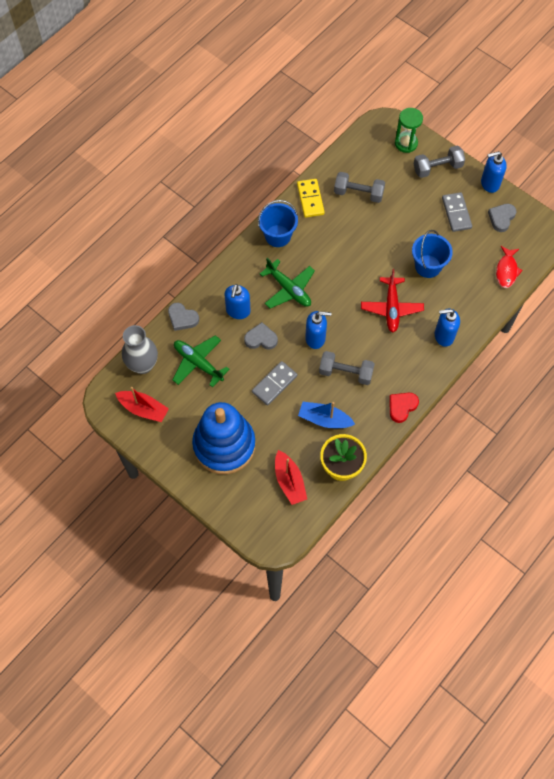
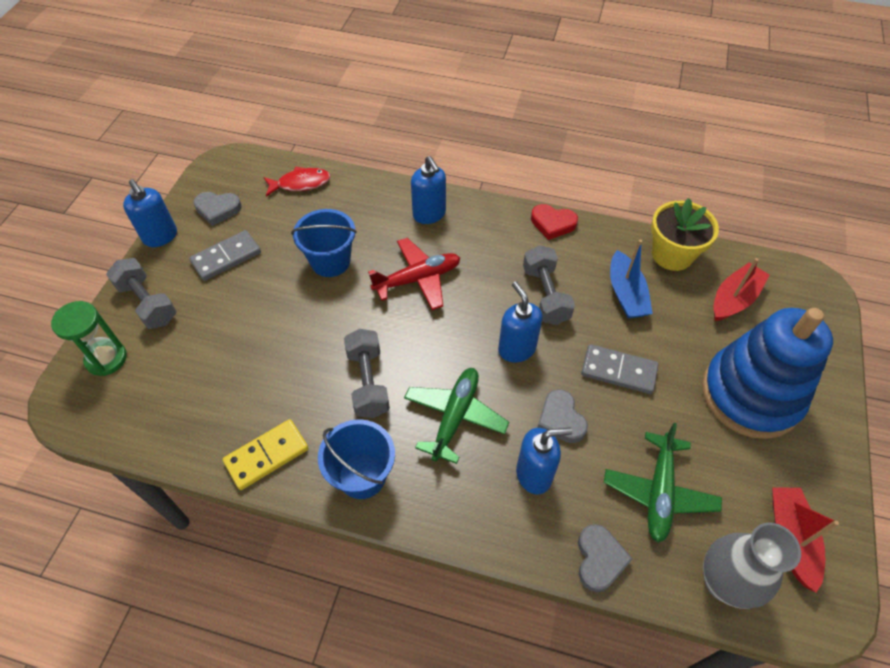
camera: 115 degrees left, 10 degrees down
(358, 193) = (230, 389): grey dumbbell -> grey dumbbell (368, 382)

